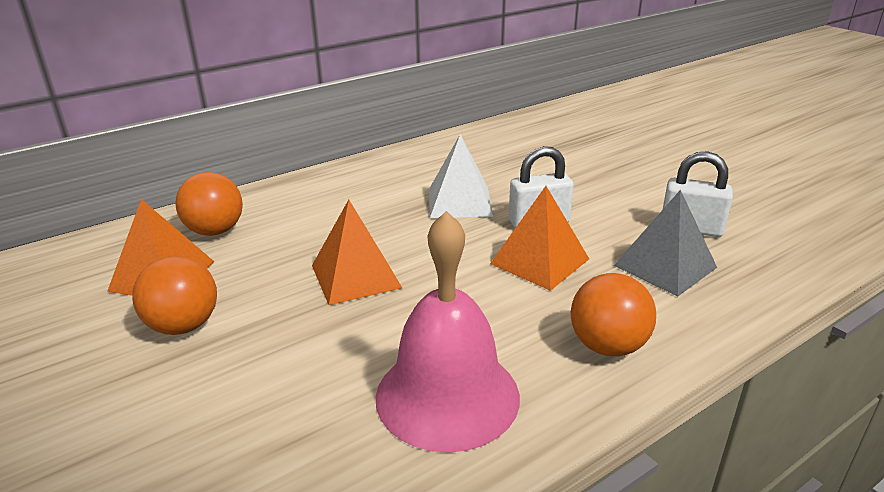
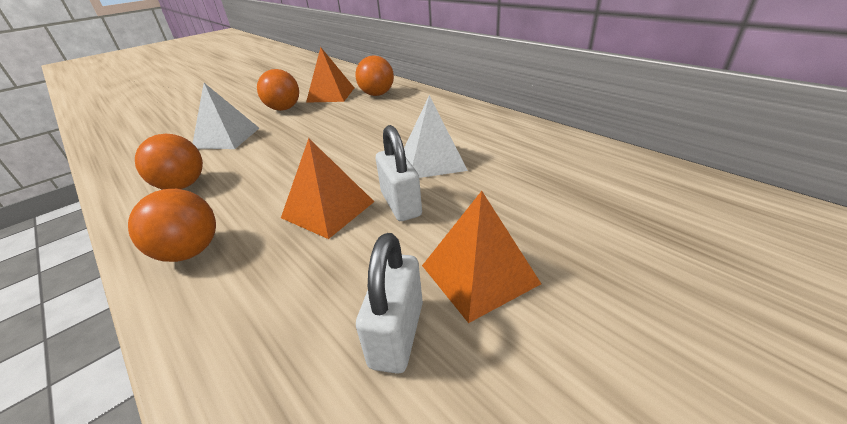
camera: 85 degrees right, 5 degrees up
(276, 382) = (226, 137): none -> white pyramid
(355, 276) = (320, 139): orange pyramid -> orange pyramid (479, 274)
(447, 395) = (182, 185): pink bell -> orange ball
(665, 266) = (304, 298): grey pyramid -> none

